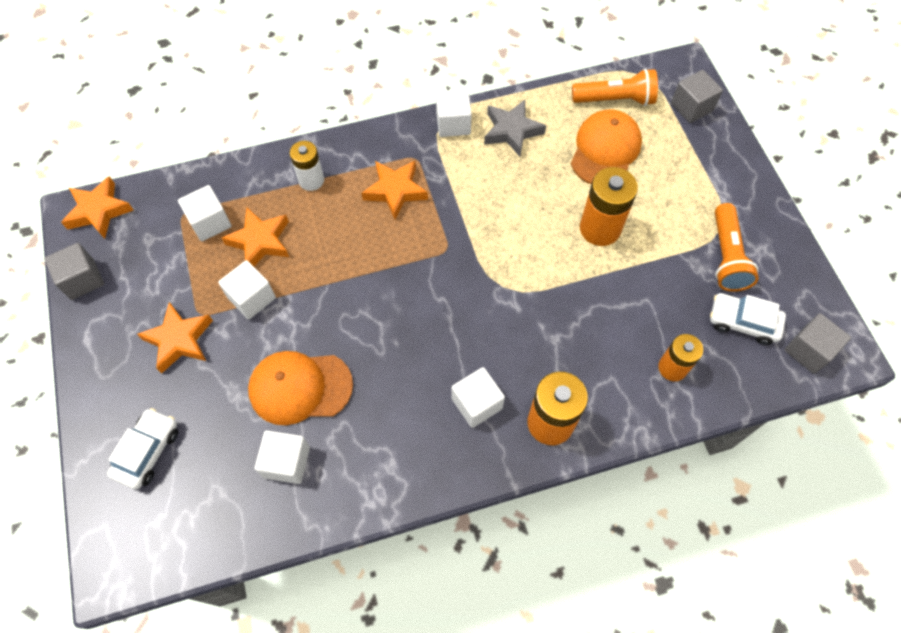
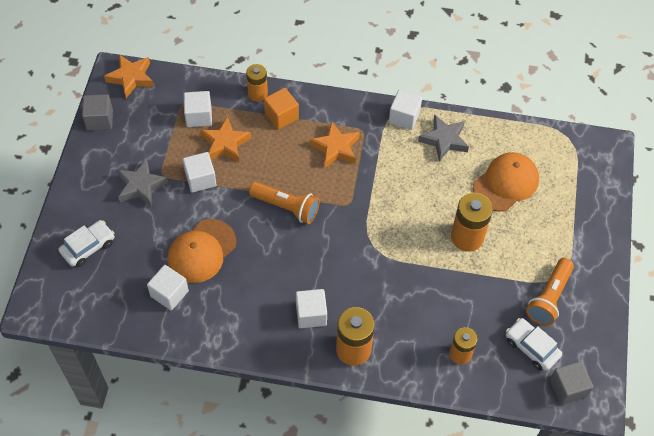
camera: 25 degrees right, 5 degrees down
(179, 340) = (141, 186): orange star -> grey star
(268, 166) = (257, 94): none -> orange battery
(300, 387) = (202, 251): orange cap -> orange cap turned 75 degrees counterclockwise
(311, 180) = (281, 116): white battery -> orange cube
(615, 100) = (537, 149): orange flashlight -> orange flashlight (286, 207)
(691, 107) = (593, 179): grey cube -> none

